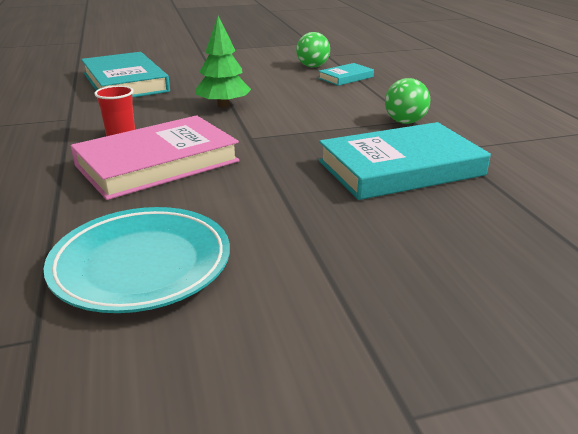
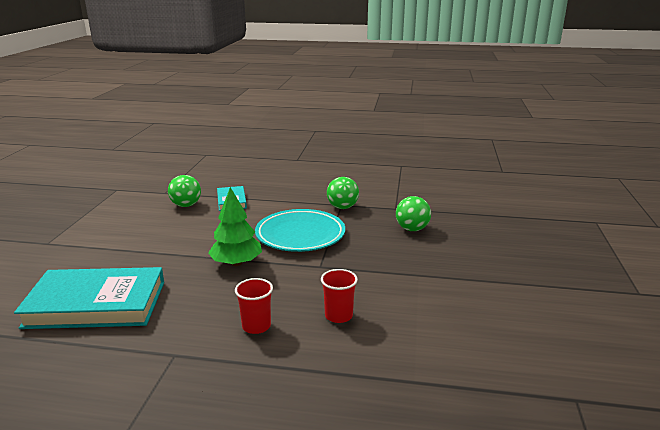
camera: 65 degrees left, 5 degrees down
(141, 265) = (499, 345): turquoise plate -> turquoise plate (300, 235)
(157, 163) = (338, 316): pink book -> red cup
(400, 168) = (412, 229): turquoise book -> green ball

